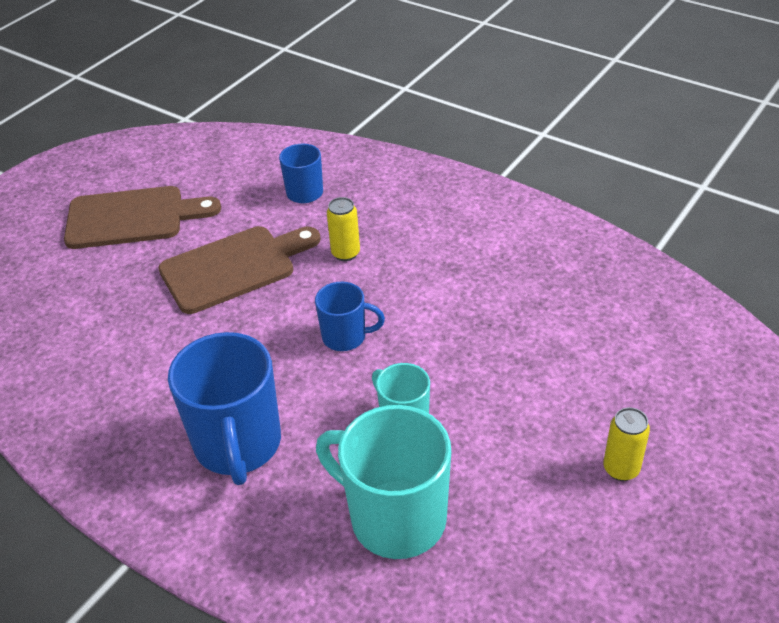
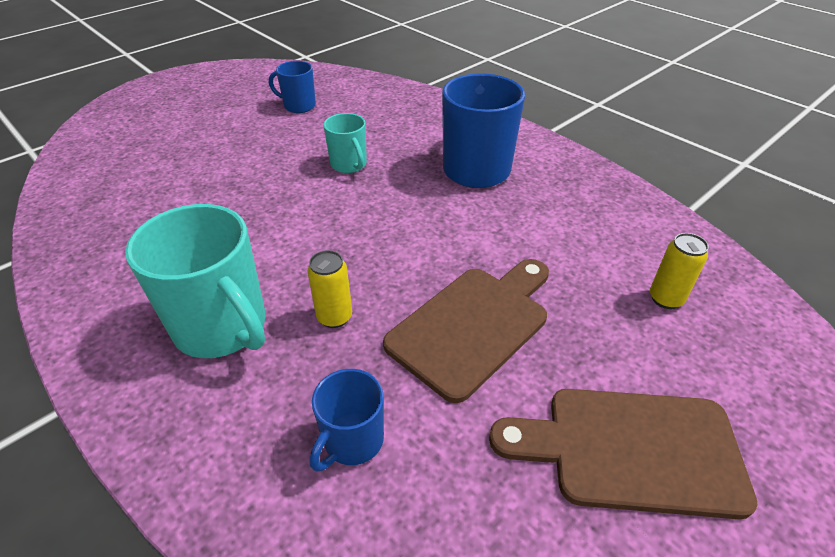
camera: 170 degrees left, 0 degrees up
(234, 267) = (473, 325): brown cutting board -> brown cutting board turned 150 degrees clockwise
(345, 337) = (370, 227): blue mug -> blue mug (298, 106)
(395, 518) = (378, 122): turquoise mug -> turquoise mug (222, 327)
(621, 469) = (227, 123): yellow can -> yellow can (665, 299)

